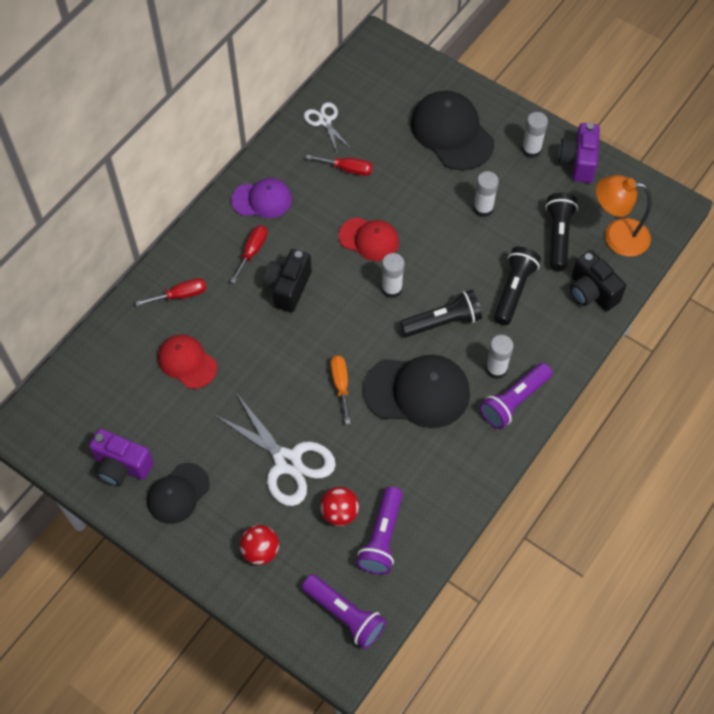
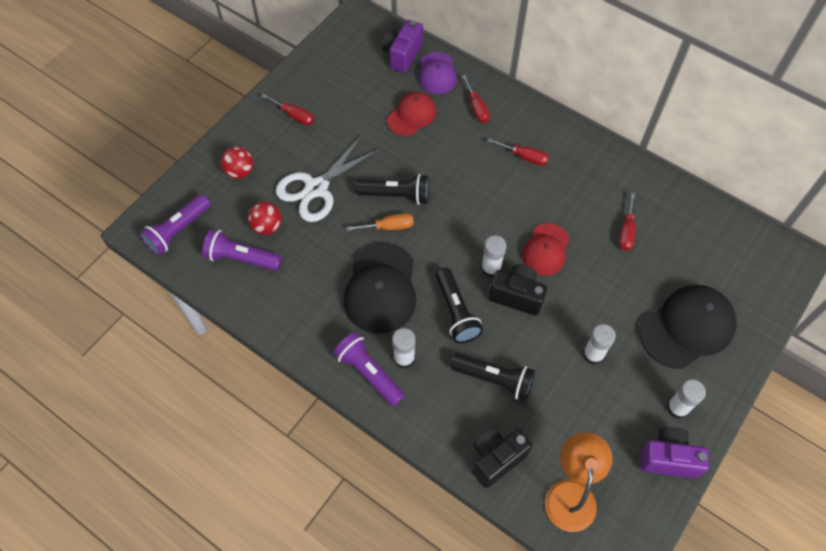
camera: 90 degrees right, 0 degrees up
(122, 466) = (320, 79): purple camera -> purple camera (402, 55)
(178, 493) = (294, 115): black cap -> red screwdriver
(262, 200) = (582, 163): purple cap -> purple cap (437, 73)
(288, 288) = (488, 185): black camera -> black camera (516, 296)
(325, 121) = (682, 211): white scissors -> none
(558, 236) = (565, 429): black flashlight -> black flashlight (396, 195)

